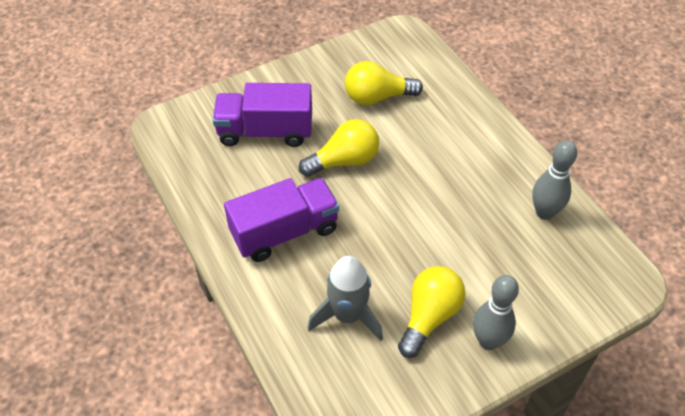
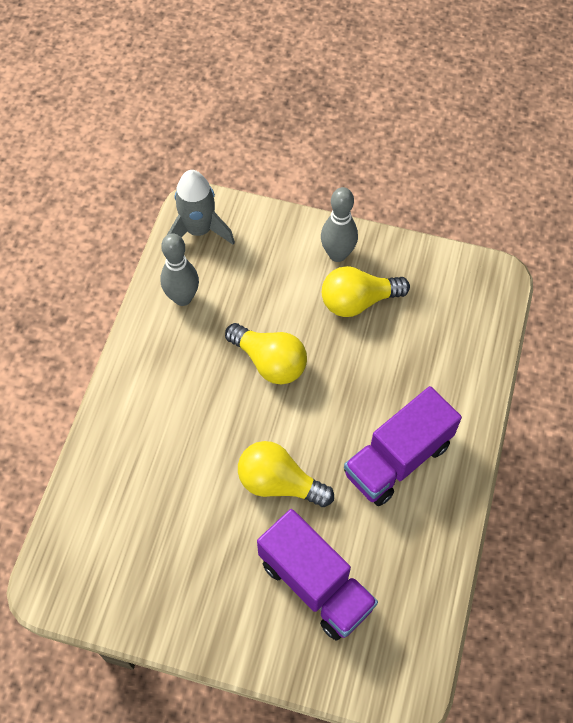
camera: 135 degrees left, 10 degrees up
(284, 232) = (397, 458): purple truck -> purple truck turned 60 degrees counterclockwise
(348, 315) = (415, 350): grey rocket -> grey rocket (199, 230)
(377, 97) = (172, 526): yellow light bulb -> yellow light bulb (269, 362)

